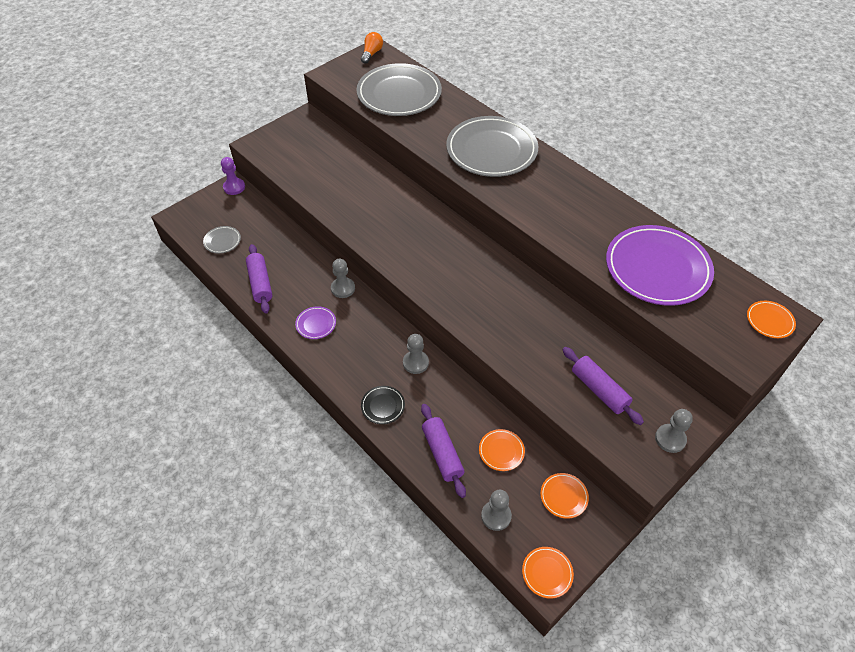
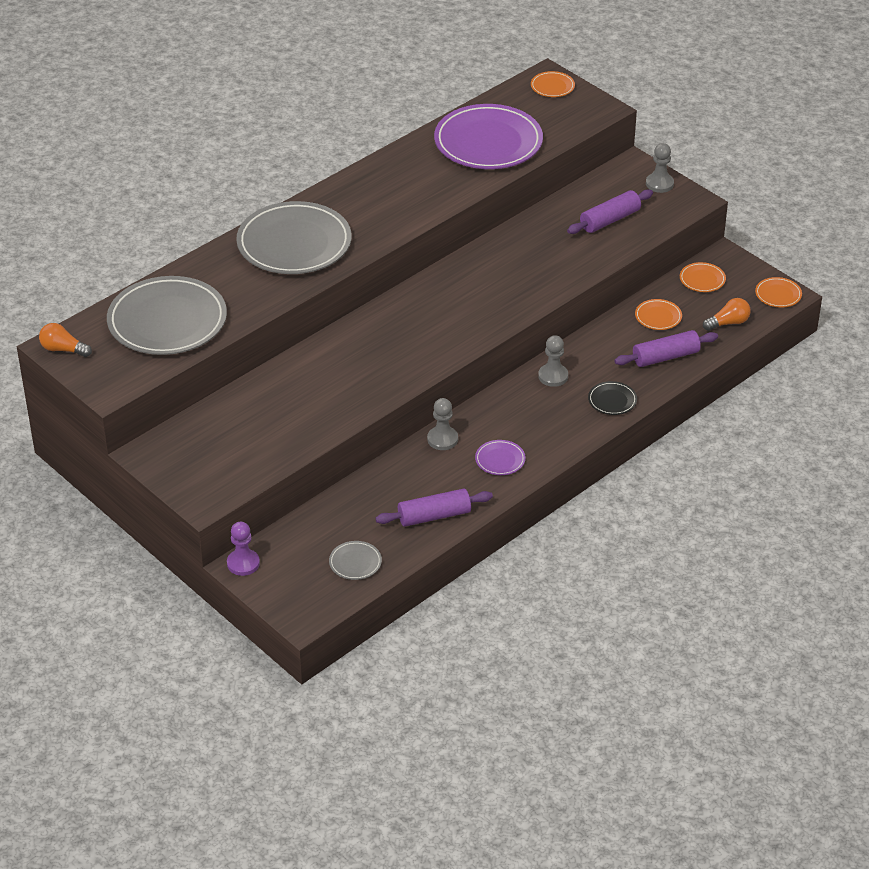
camera: 90 degrees left, 10 degrees down
(496, 516) = (728, 323): grey pawn -> orange light bulb

